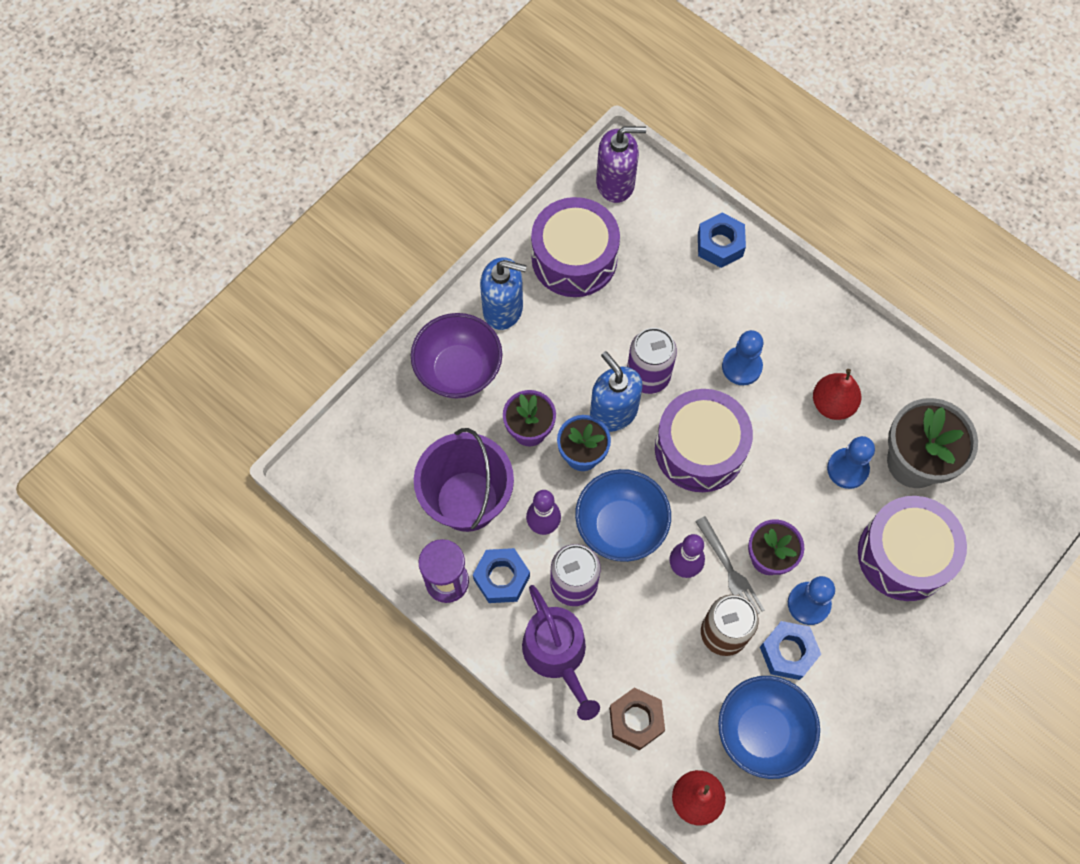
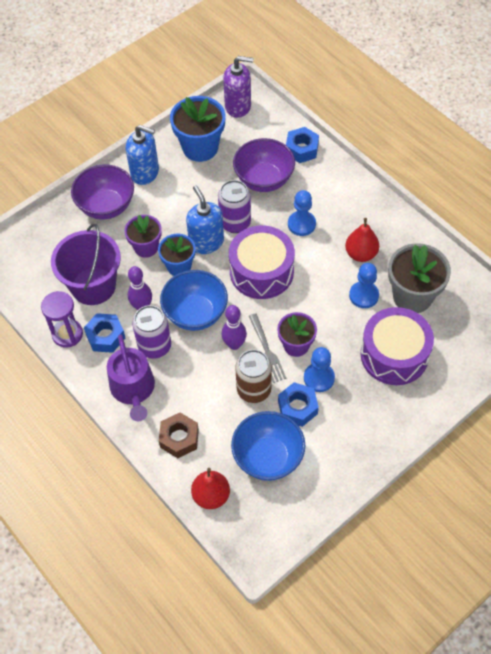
camera: 10 degrees right, 10 degrees down
(574, 258) = (200, 147): purple drum -> blue flower pot
(675, 301) = (264, 180): none -> purple bowl

